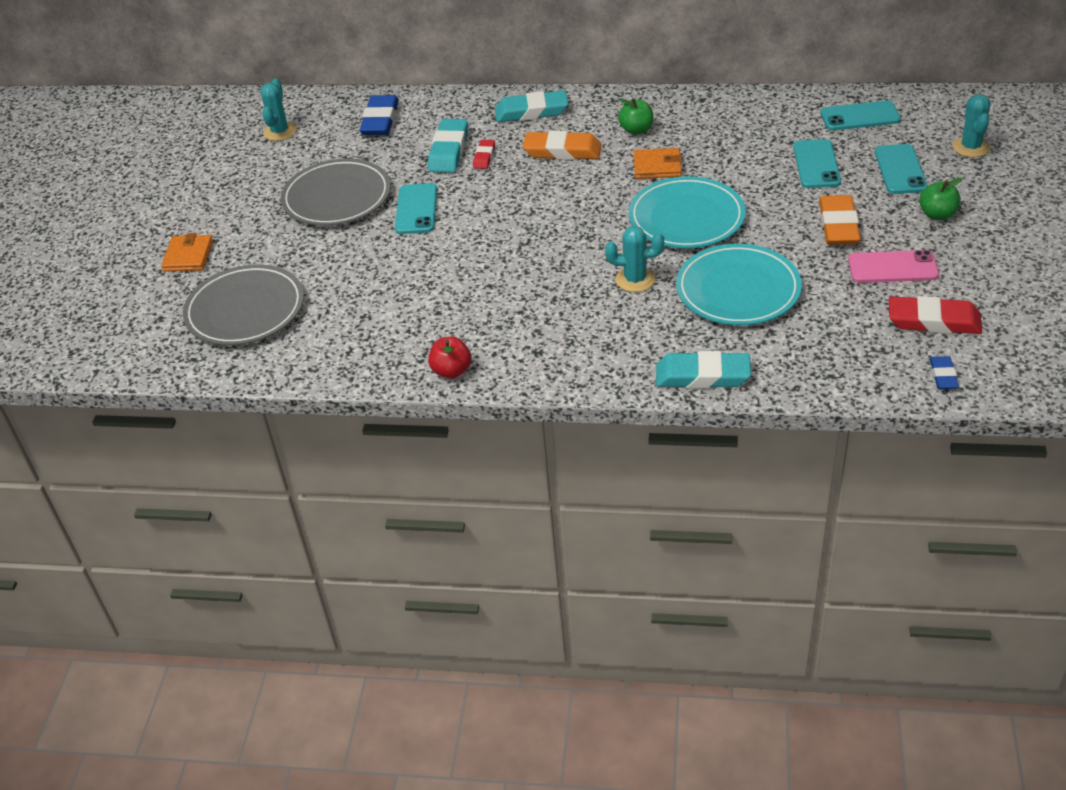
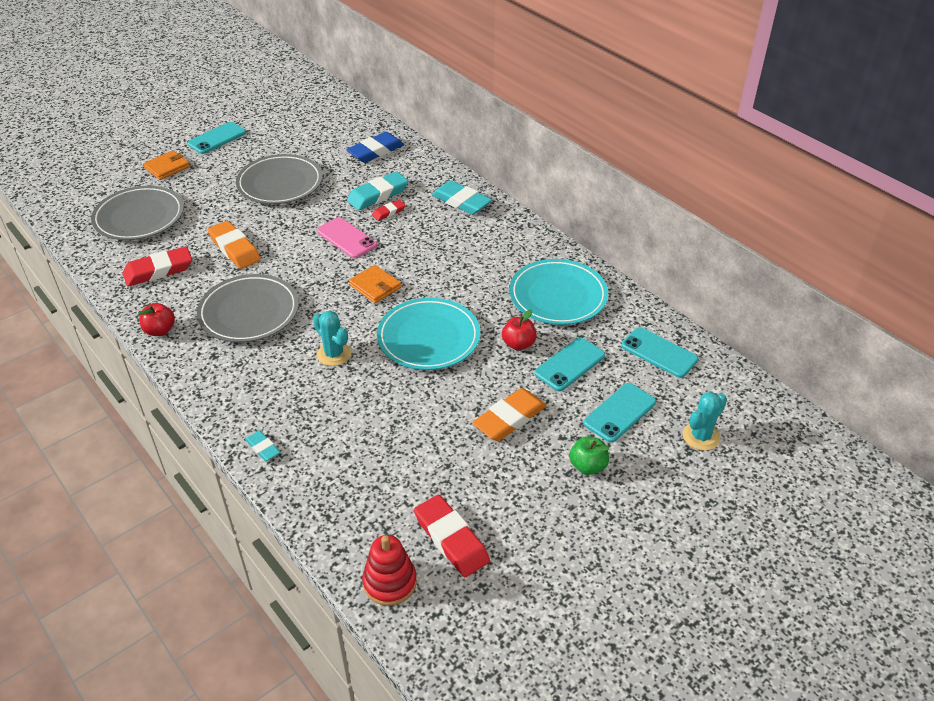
camera: 40 degrees right, 0 degrees up
(280, 132) = (318, 124): turquoise cactus -> none
(355, 333) = (158, 270): none -> red eraser
(416, 209) = (303, 219): turquoise phone -> turquoise phone (217, 138)
(506, 303) = (249, 312): none -> grey plate
(562, 151) = (435, 239): orange eraser -> orange eraser (235, 248)
(636, 130) = (499, 256): green apple -> none
(657, 166) = (470, 290): orange wallet -> orange wallet (375, 286)
(702, 376) = (263, 448): turquoise eraser -> turquoise eraser, size x0.53
(738, 290) = (375, 410): turquoise plate -> turquoise plate (558, 296)
(758, 176) = (518, 344): none -> red apple
(892, 267) = (492, 478): pink phone -> pink phone (346, 238)
(943, 375) = (390, 582): blue eraser -> red stacking toy

